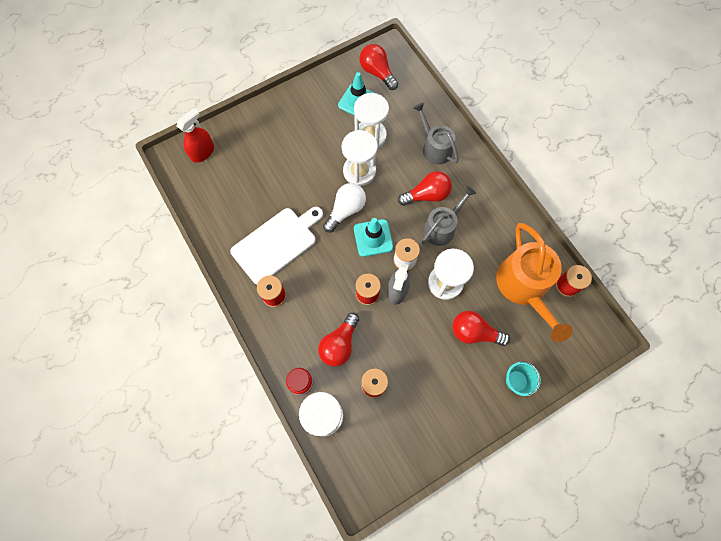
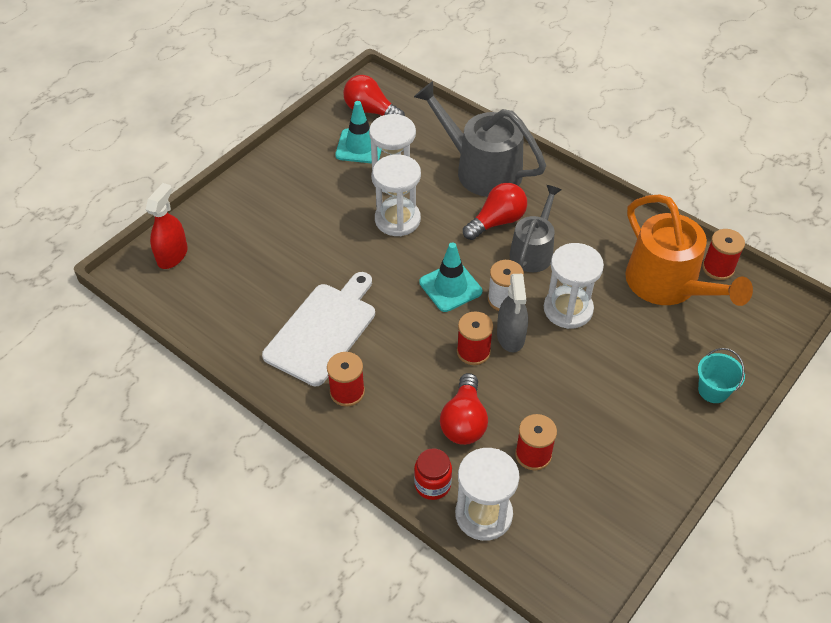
camera: 20 degrees left, 20 degrees down
(346, 210) = (400, 267): white light bulb -> none
(435, 148) = (482, 169): grey watering can -> grey watering can, size x1.60
(474, 332) = (632, 353): red light bulb -> none

